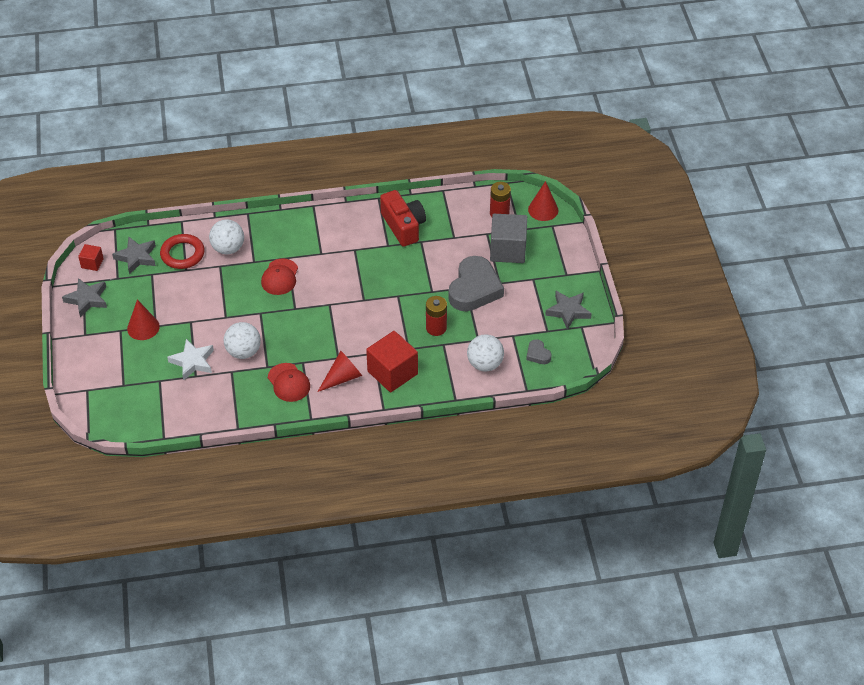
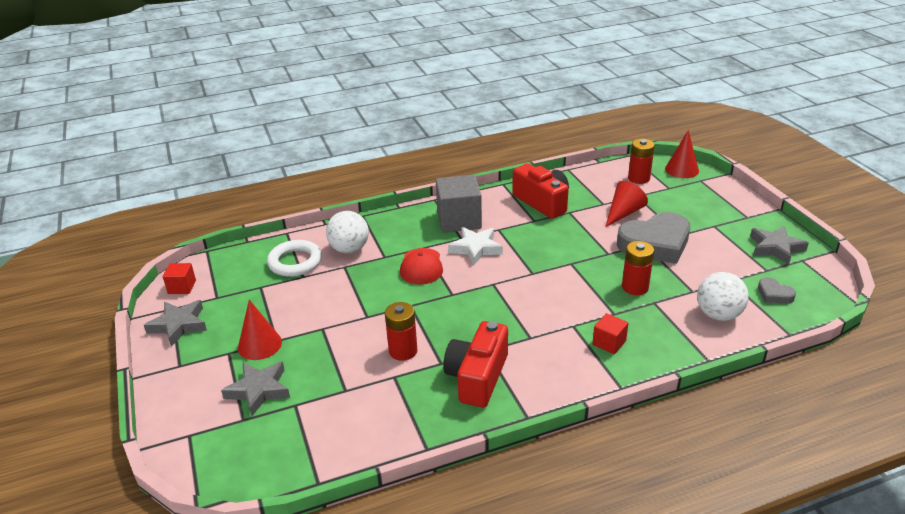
camera: 10 degrees left, 15 degrees down
(136, 257) = (238, 273): grey star -> grey star (259, 390)
(182, 254) = (295, 262): red ring -> white ring
(192, 362) = (337, 374): white star -> white star (476, 248)
(243, 352) = (403, 351): white ball -> red battery
(288, 382) = (477, 377): red cap -> red camera
(342, 377) = (547, 359): red cone -> red cone (623, 213)
(392, 372) = (609, 343): red cube -> red cube, size x0.51
(474, 289) = (655, 244): grey heart -> grey heart turned 60 degrees clockwise
(508, 250) = (668, 205): grey cube -> grey cube (459, 220)

